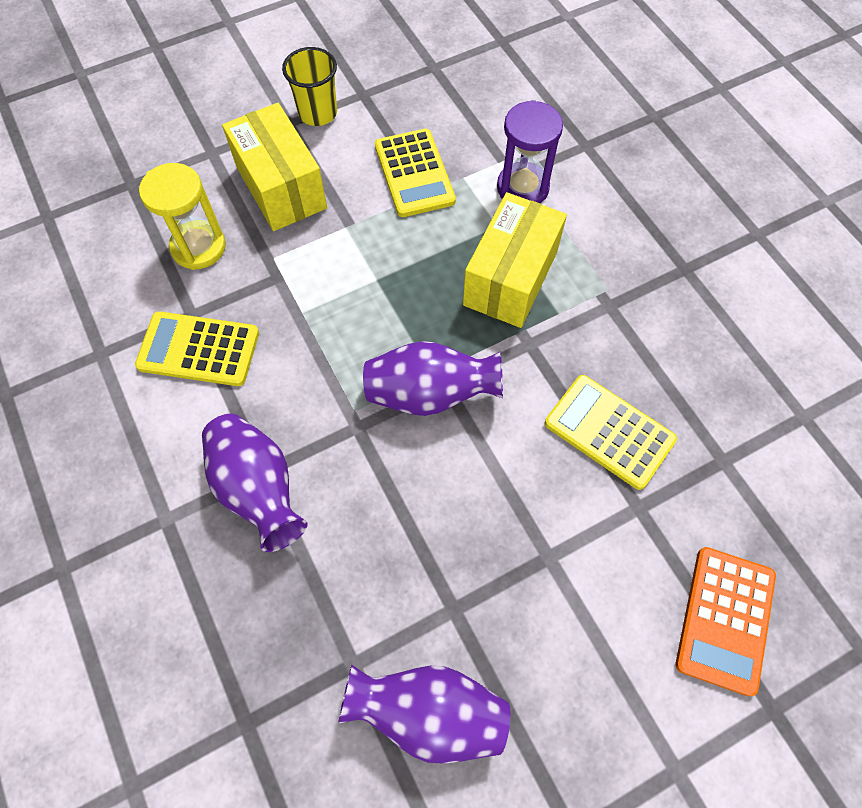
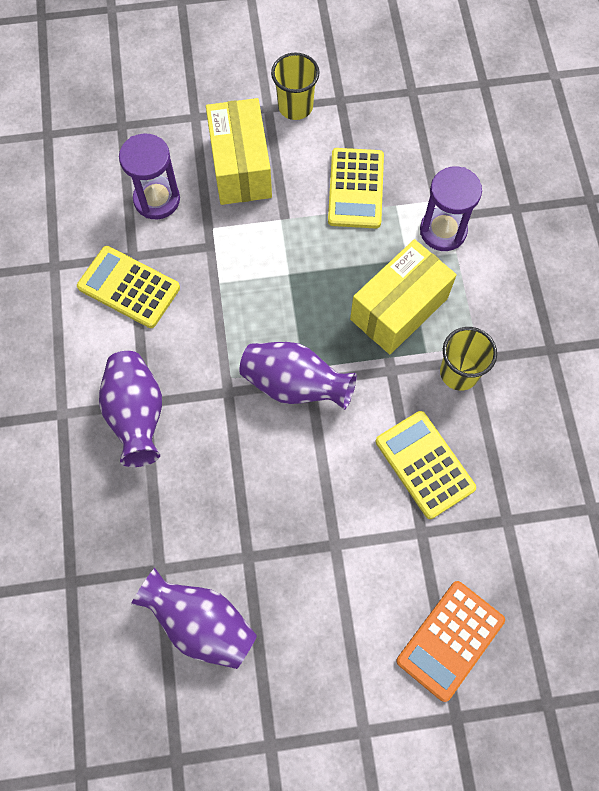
camera: 20 degrees right, 5 degrees up
(198, 247) = (157, 199): yellow hourglass -> purple hourglass
(602, 323) = (459, 373): none -> yellow cup

